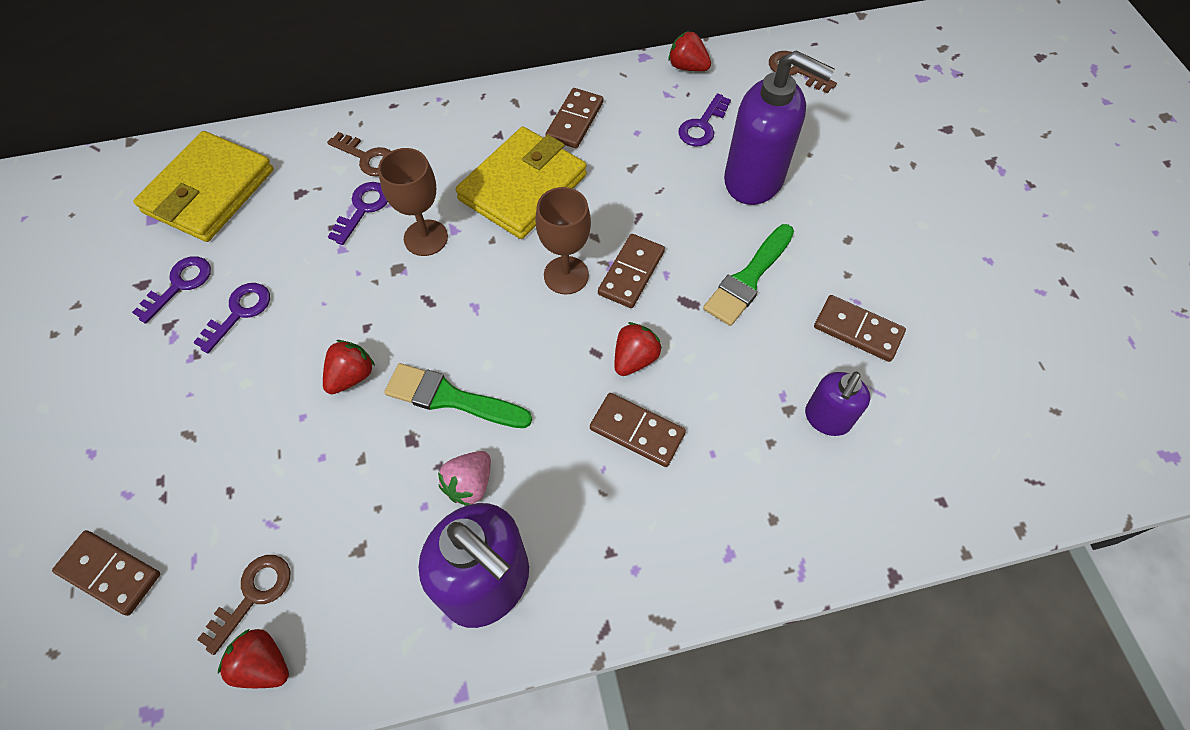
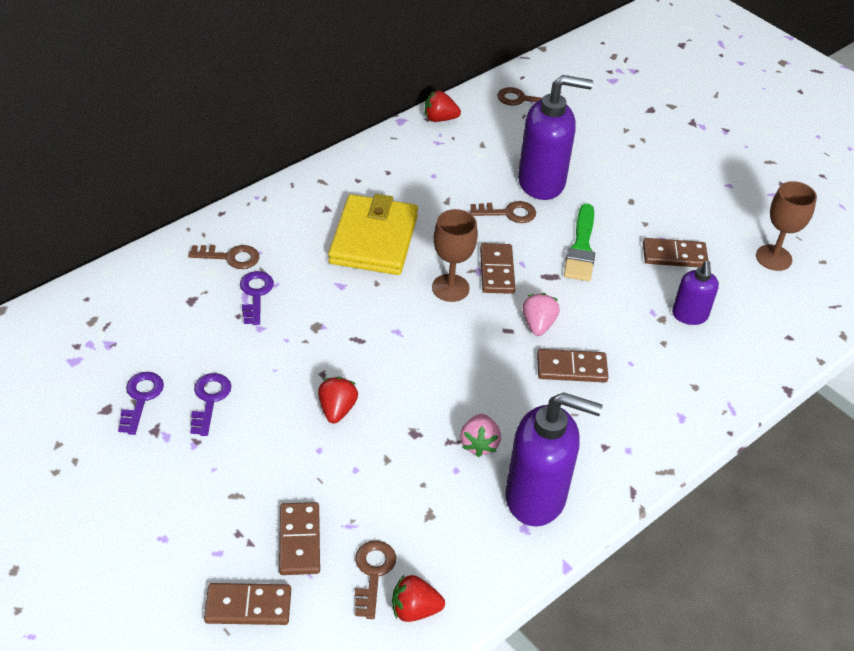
camera: 30 degrees left, 15 degrees down
(209, 191) = (109, 324): yellow wallet -> none
(426, 238) = (323, 298): brown goblet -> brown goblet (773, 258)
(451, 398) = (424, 396): green brush -> none
(574, 120) = (380, 181): brown domino -> brown domino (299, 540)
(634, 359) = (538, 324): red strawberry -> pink strawberry
(690, 205) = (508, 213): none -> brown key
(702, 125) = (479, 156): purple key -> none

